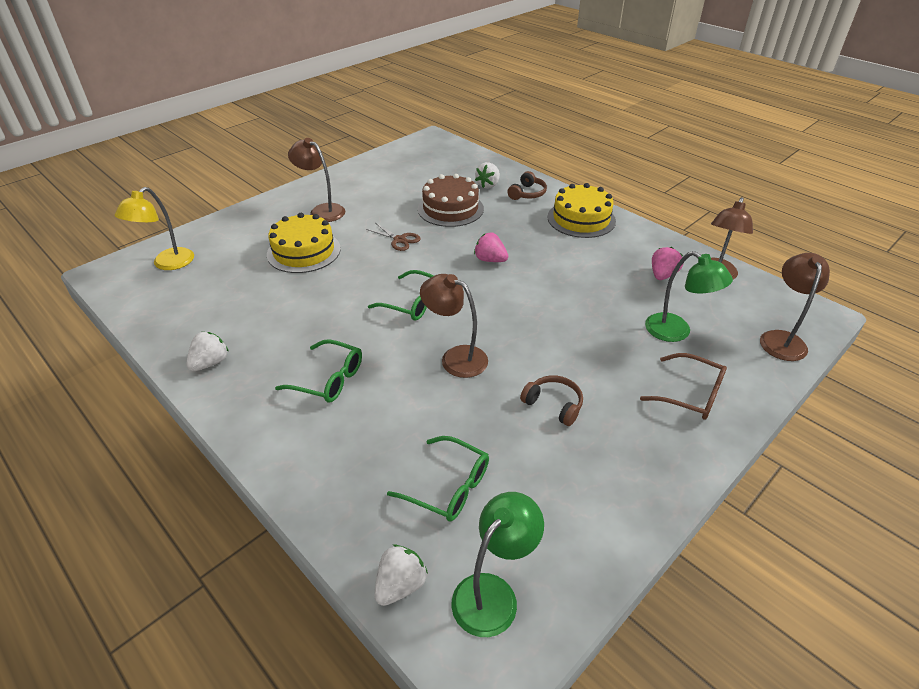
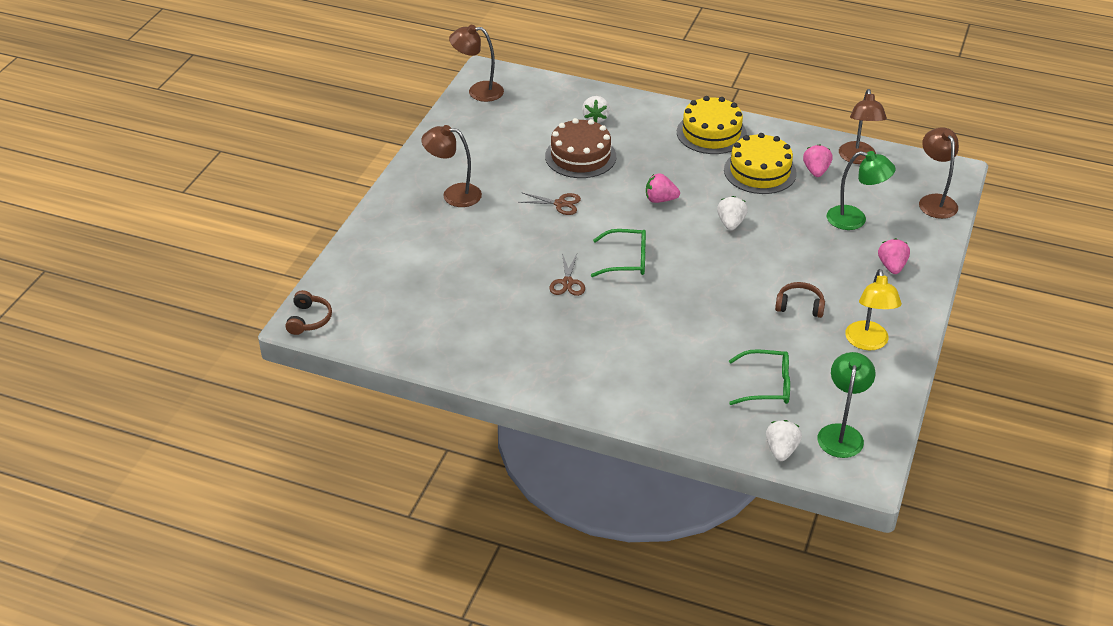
camera: 25 degrees left, 0 degrees up
(167, 264) = (358, 294): yellow lamp -> yellow lamp (868, 343)
(210, 363) = (501, 364): white strawberry -> white strawberry (731, 223)
(304, 251) = (479, 242): yellow cake -> yellow cake (760, 171)
(329, 379) = (613, 344): green glasses -> none
(342, 307) = (567, 283): none -> brown scissors
(455, 357) = (699, 295): brown lamp -> brown lamp (478, 91)
(527, 193) = (641, 118): brown headphones -> brown headphones (309, 319)
(690, 394) = (892, 266): brown glasses -> pink strawberry

